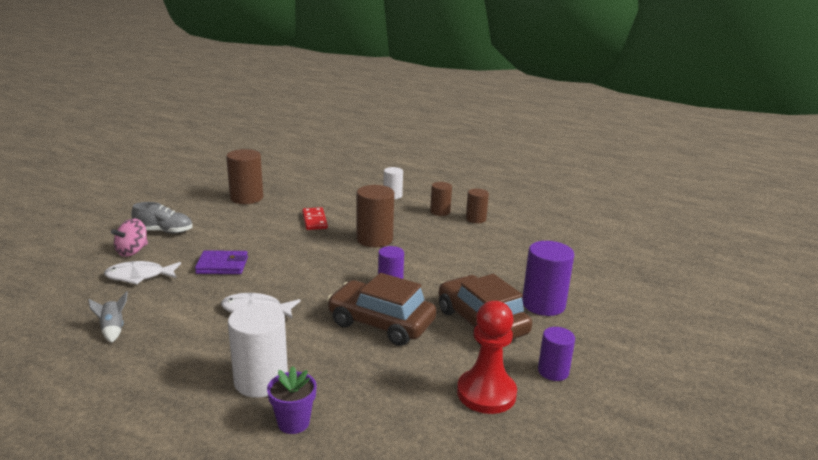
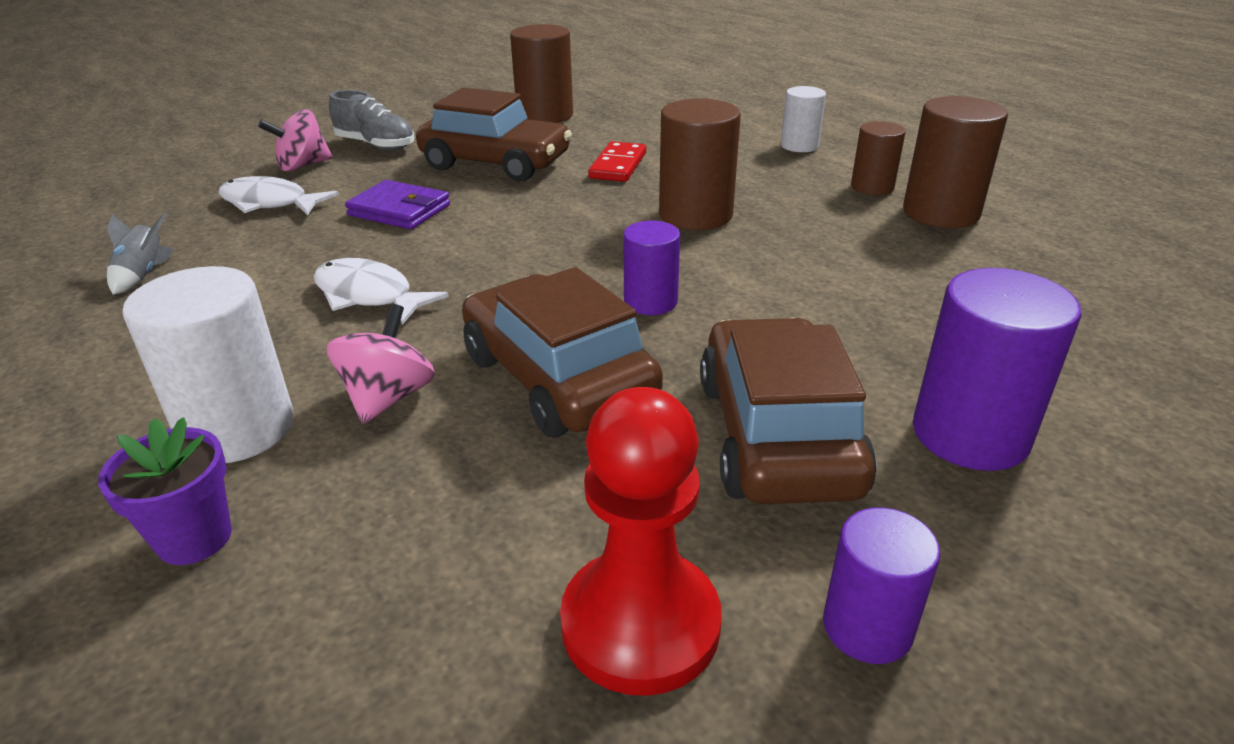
camera: 30 degrees right, 10 degrees up
(248, 230) = (496, 163): none -> brown car
(316, 350) = (388, 397): none -> pink spinning top
(475, 219) = (940, 213): brown cylinder -> brown cylinder, size x1.64

